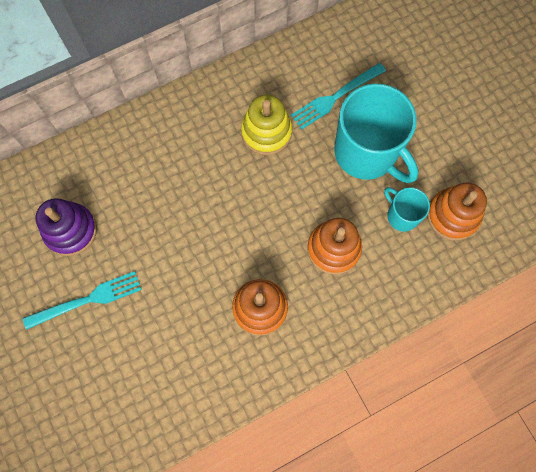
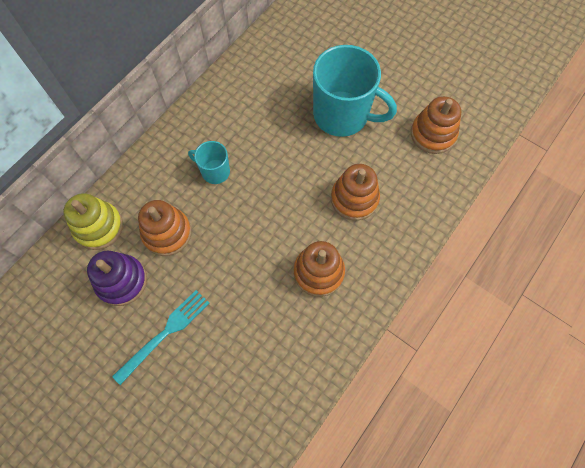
camera: 25 degrees left, 5 degrees down
(133, 202) = (167, 233): none -> orange stacking toy
(266, 132) = (253, 131): yellow stacking toy -> yellow stacking toy (99, 227)
(335, 98) = (295, 84): turquoise fork -> none
(401, 215) = (394, 150): turquoise mug -> turquoise mug (214, 171)

